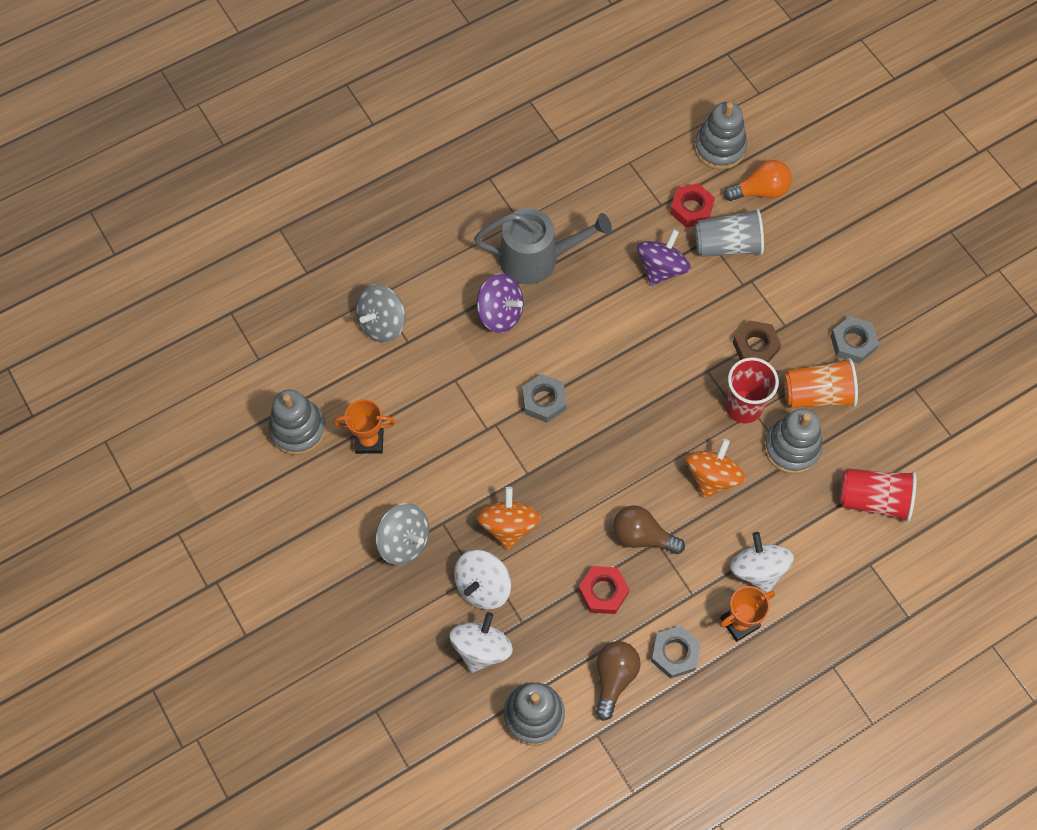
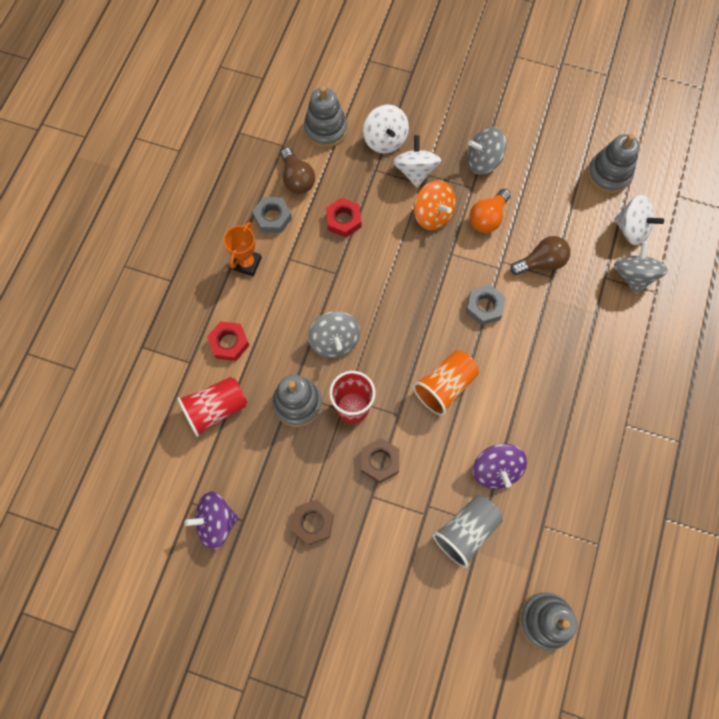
camera: 140 degrees right, 5 degrees up
(369, 441) = (562, 200): orange trophy -> none
(500, 313) = (569, 343): purple spinning top -> purple spinning top (216, 522)
(536, 259) = (585, 404): grey watering can -> none
(642, 536) = (348, 269): brown light bulb -> brown light bulb (541, 262)
(691, 208) = (518, 541): red nut -> red nut (229, 343)
(712, 477) = (334, 341): orange spinning top -> grey spinning top
(758, 569) = (260, 304): white spinning top -> white spinning top (631, 229)
(760, 191) = (481, 605): orange light bulb -> orange light bulb (487, 218)
(817, 394) = (309, 458): orange cup -> orange cup (444, 386)
(852, 343) = (312, 522): grey nut -> brown nut

